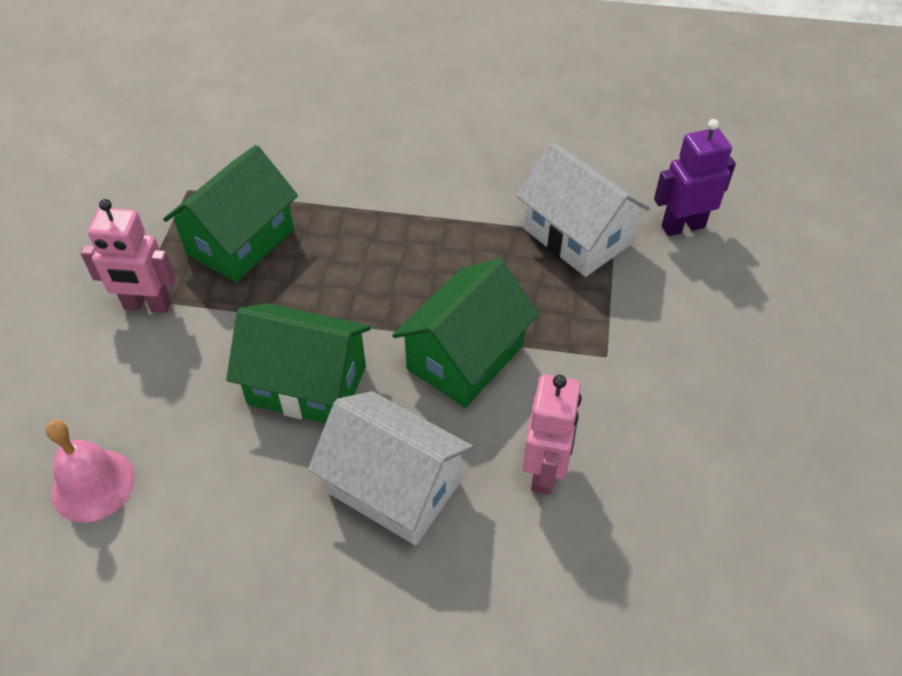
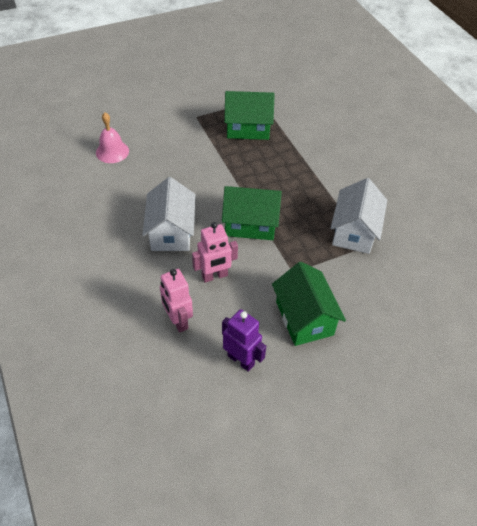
camera: 55 degrees right, 0 degrees up
(147, 305) = (195, 121): pink robot -> pink robot (178, 321)
(307, 385) = (197, 183): green house -> green house (304, 318)
(682, 226) = (401, 269): purple robot -> purple robot (241, 360)

